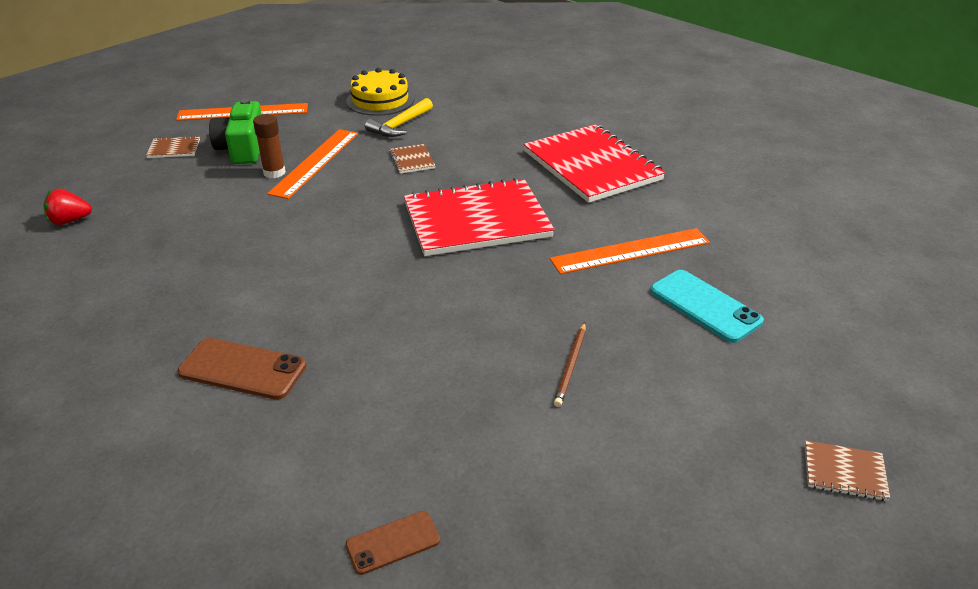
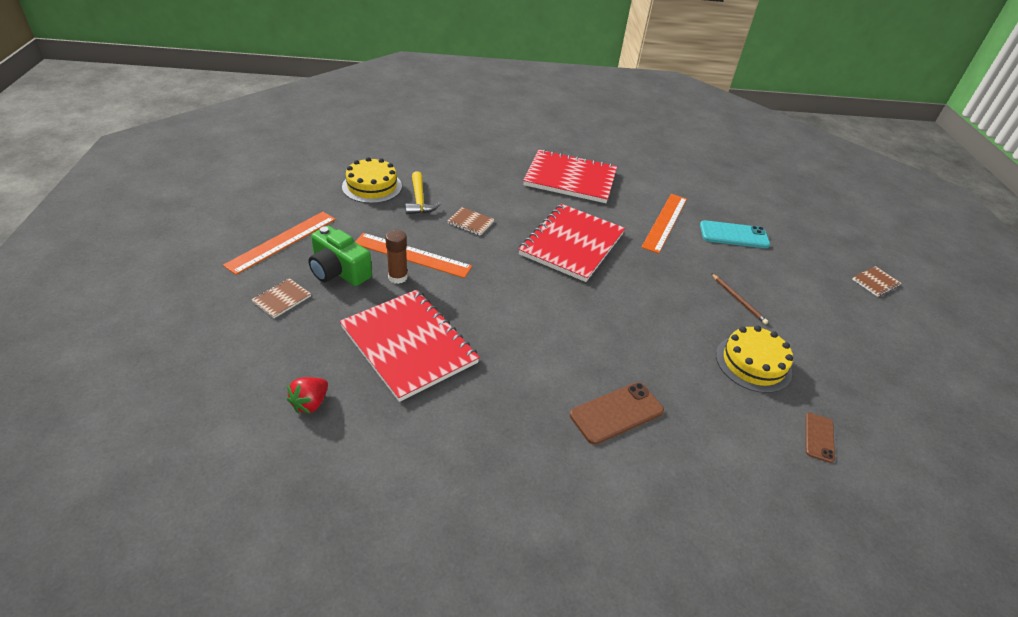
camera: 50 degrees left, 5 degrees up
(192, 222) = (409, 345): none -> red notebook
(315, 162) = (412, 255): orange ruler -> orange ruler turned 45 degrees counterclockwise
(462, 428) = (753, 363): none -> yellow cake

